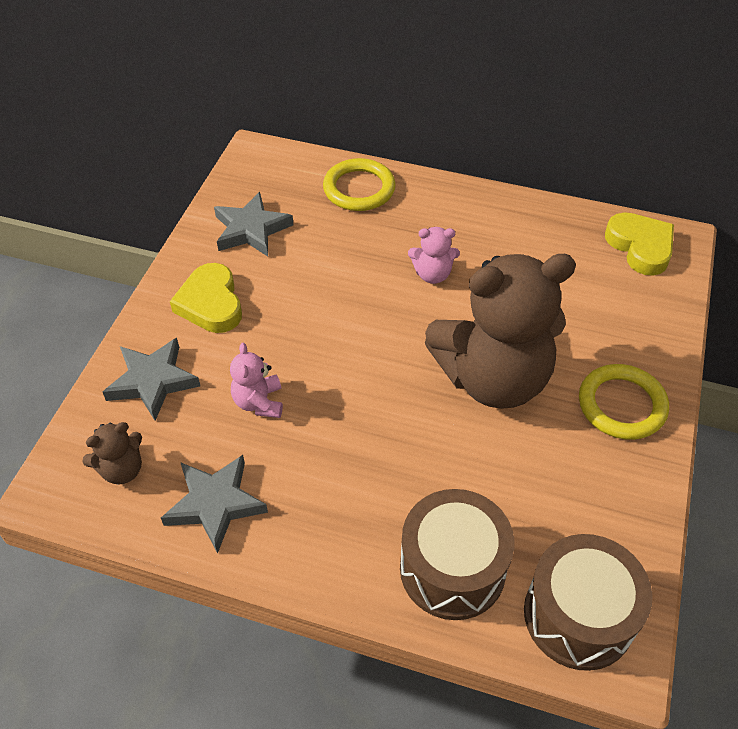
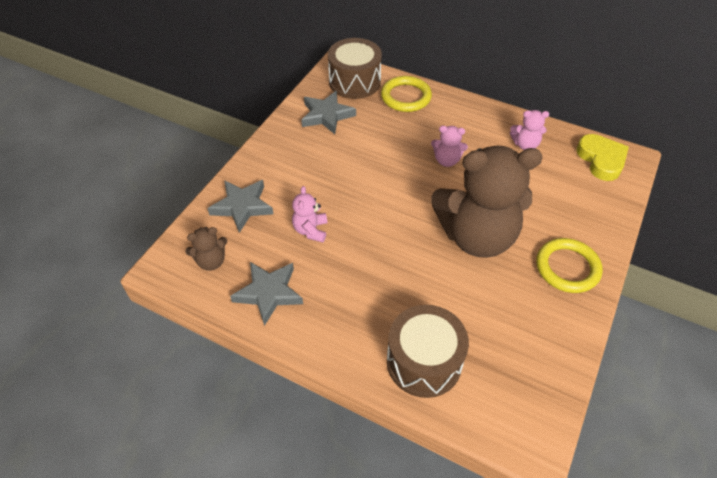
camera: 10 degrees right, 0 degrees up
(211, 303) = (290, 161): yellow heart -> none
(535, 238) = (525, 144): none -> pink teddy bear
(578, 615) = (508, 408): brown drum -> brown drum (354, 82)

